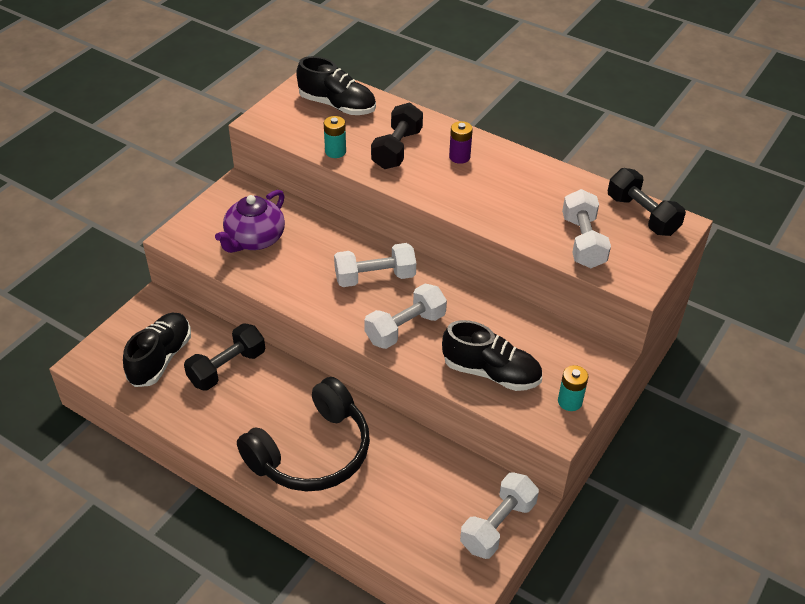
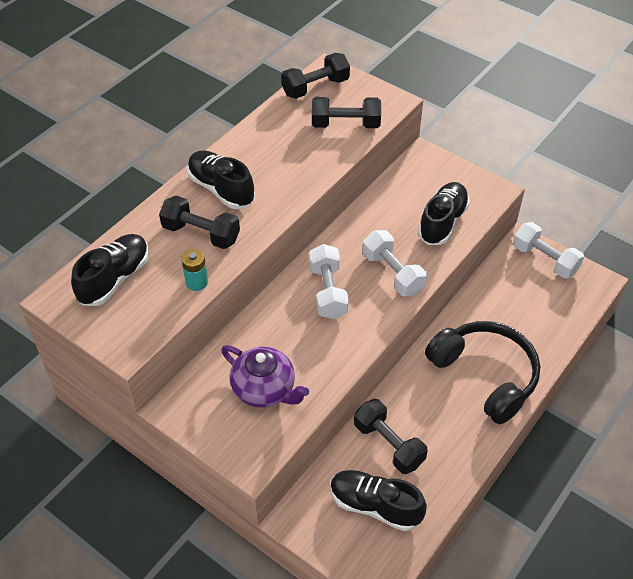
camera: 85 degrees left, 5 degrees up
(459, 157) = (221, 189): purple battery -> black shoe
(570, 401) = (470, 180): turquoise battery -> none
(583, 242) = (345, 124): white dumbbell -> black dumbbell

